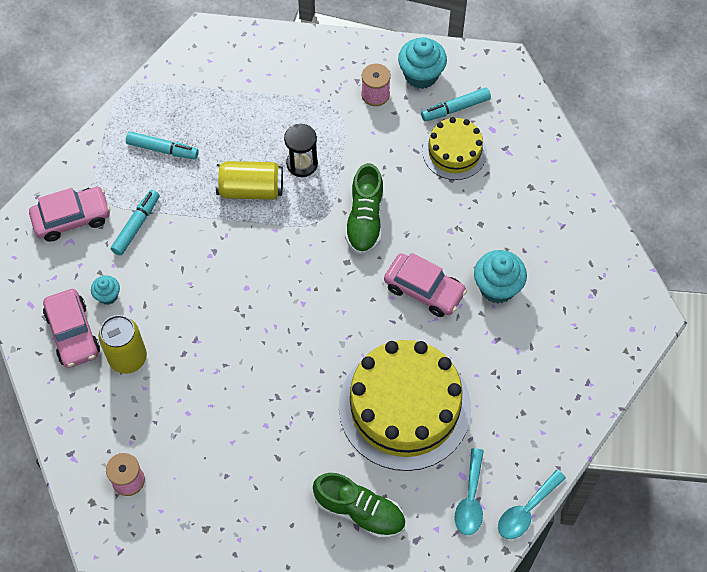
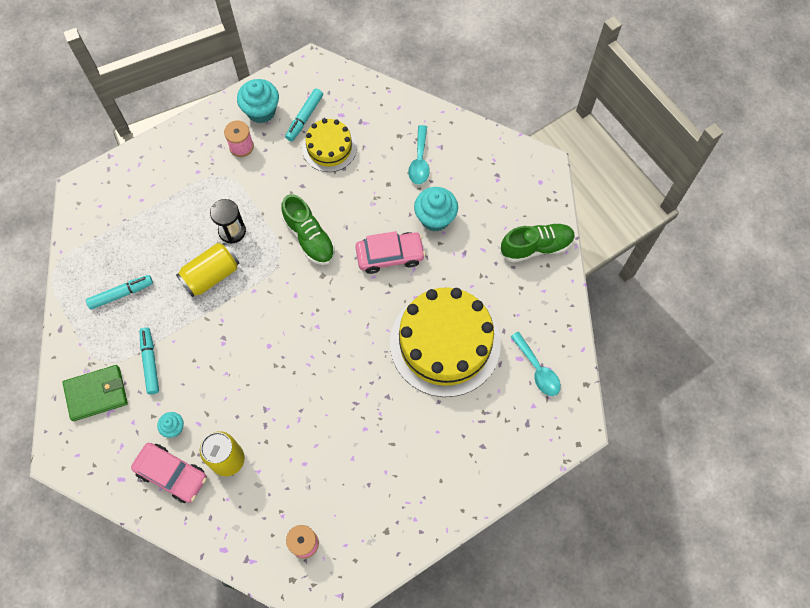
camera: 40 degrees left, 5 degrees up
(72, 218) = (96, 393): pink car -> green wallet
(359, 511) = (476, 435): green shoe -> green shoe (536, 247)
(526, 510) = (577, 348): turquoise spoon -> turquoise spoon (419, 161)

